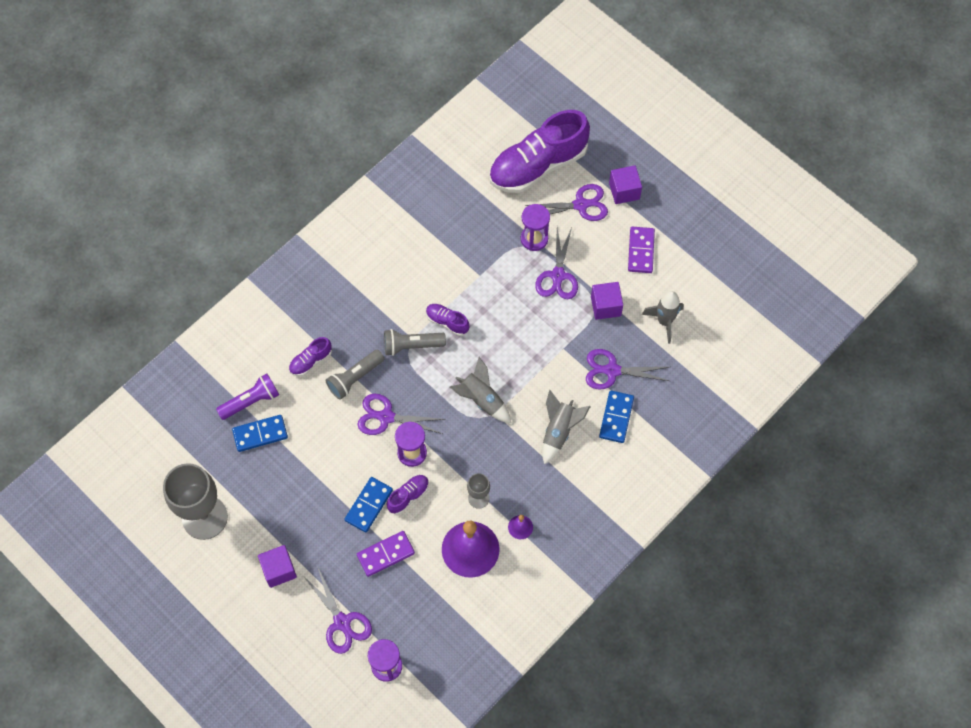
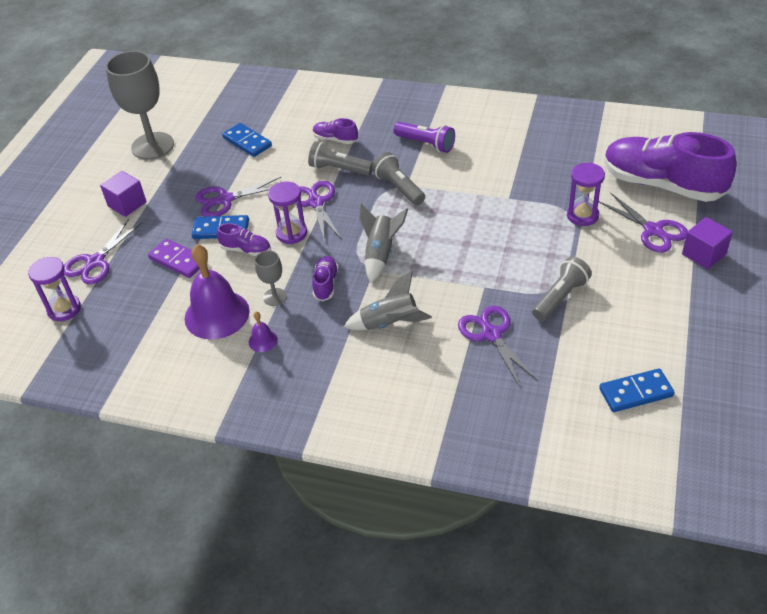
camera: 65 degrees right, 20 degrees down
(251, 401) = (273, 125): purple flashlight -> purple flashlight (426, 144)
(447, 322) = (441, 198): purple shoe -> purple shoe (326, 284)
(558, 275) = (560, 248): purple scissors -> purple scissors (225, 200)
(605, 306) = (560, 297): purple cube -> grey flashlight
(616, 417) = (440, 362): blue domino -> blue domino (635, 392)
(641, 251) = (650, 296): purple domino -> none
(664, 321) = (587, 352): grey rocket -> none

